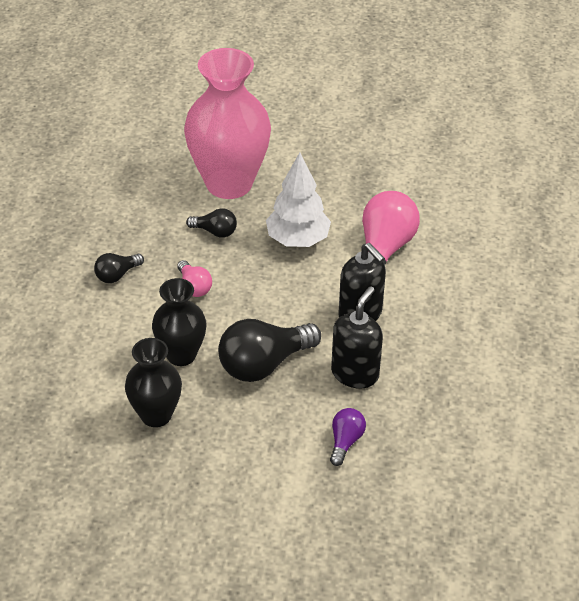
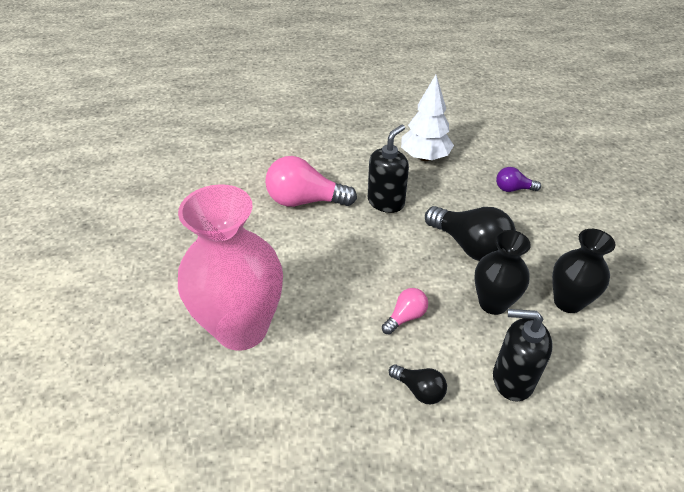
camera: 105 degrees left, 0 degrees up
(215, 232) = (321, 321): black light bulb -> none
(298, 240) = (312, 256): white tree -> white tree (425, 157)
(355, 373) = (448, 195): black soap dispenser -> black soap dispenser (512, 379)

